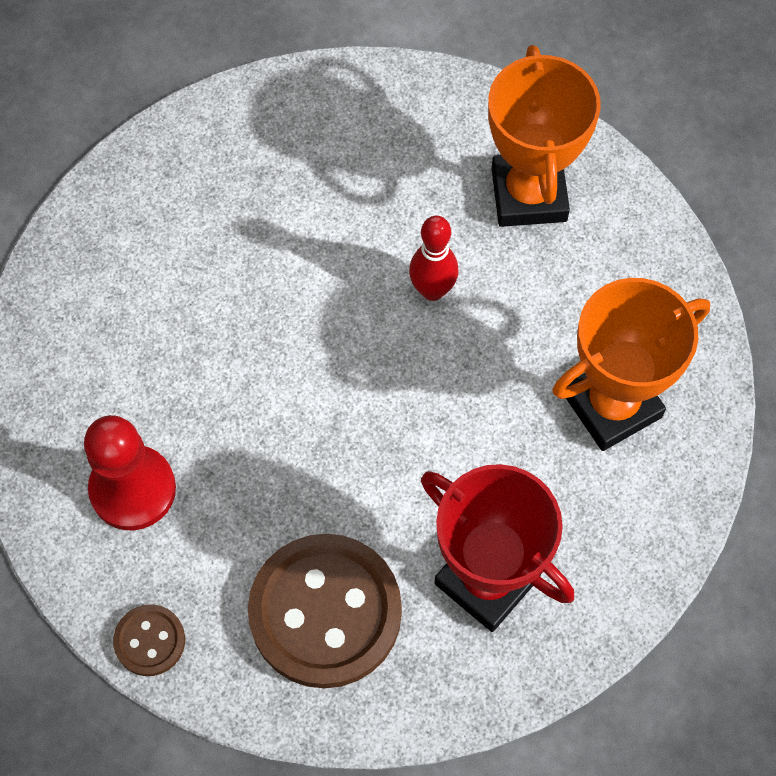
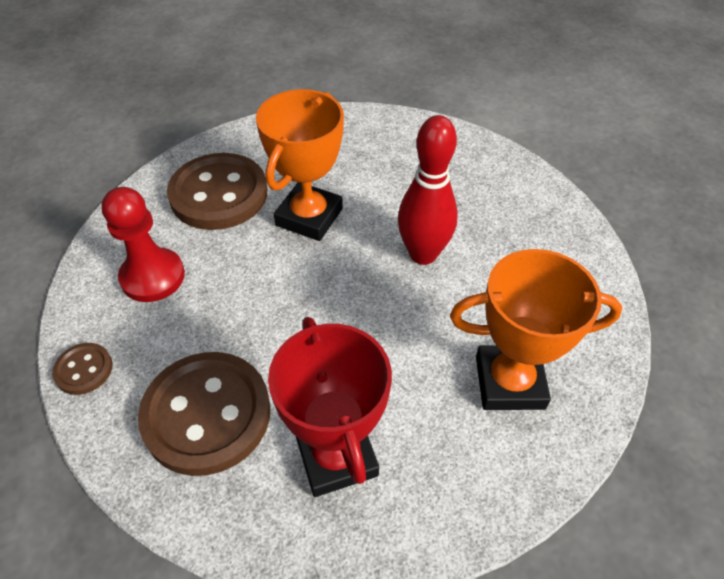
camera: 30 degrees right, 15 degrees down
(122, 331) = (219, 194): none -> brown button
(432, 290) = (423, 254): red bowling pin -> red bowling pin, size x1.55
(528, 194) = (523, 230): orange trophy -> orange trophy (309, 217)

